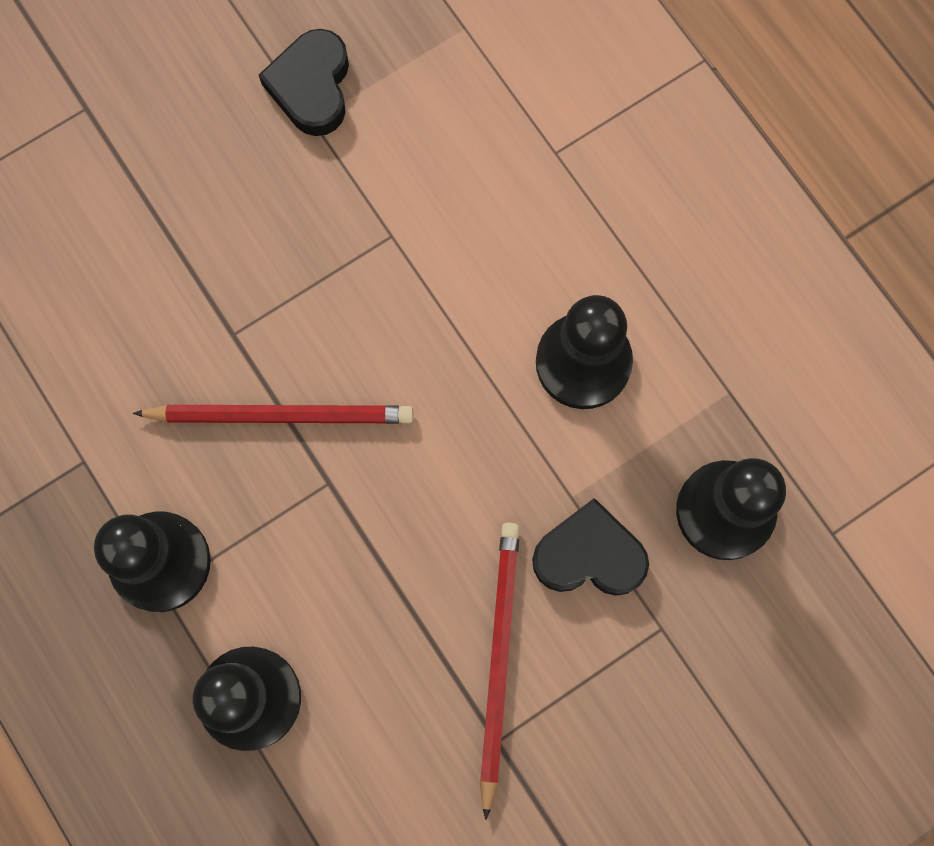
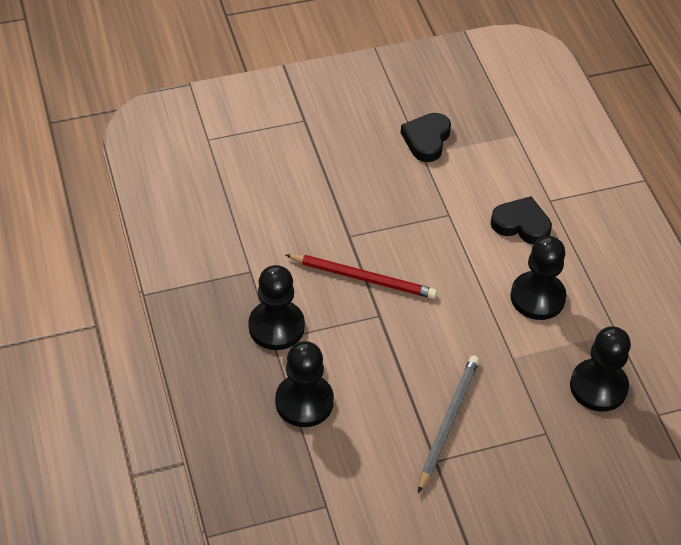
camera: 15 degrees right, 25 degrees down
(498, 660) = (448, 422): red pencil -> grey pencil
(589, 555) = (514, 386): black heart -> black heart (521, 224)

